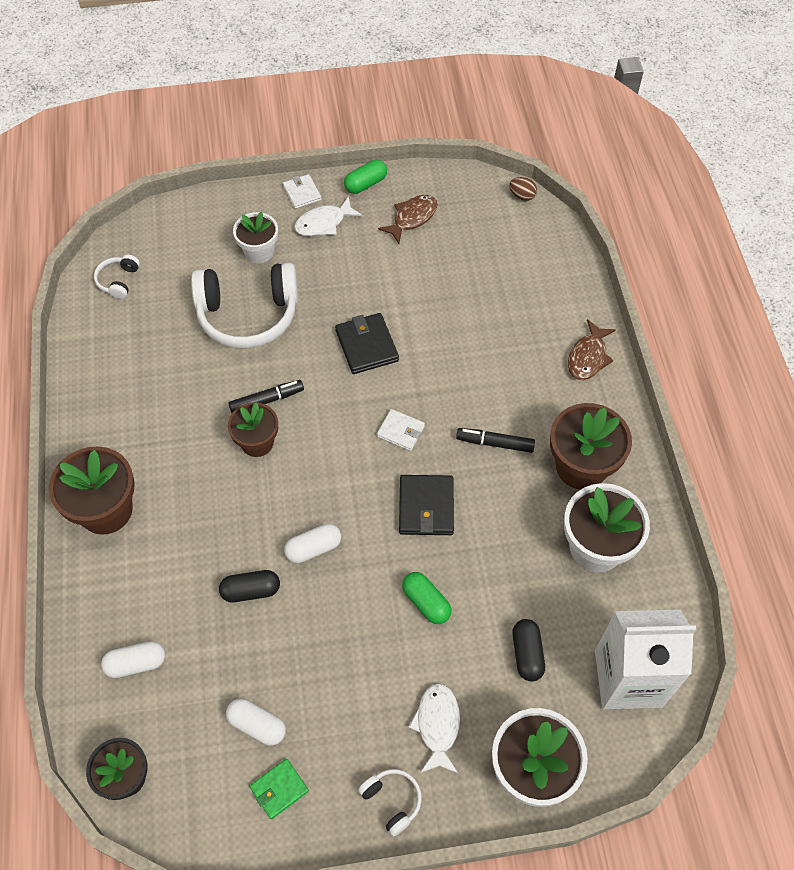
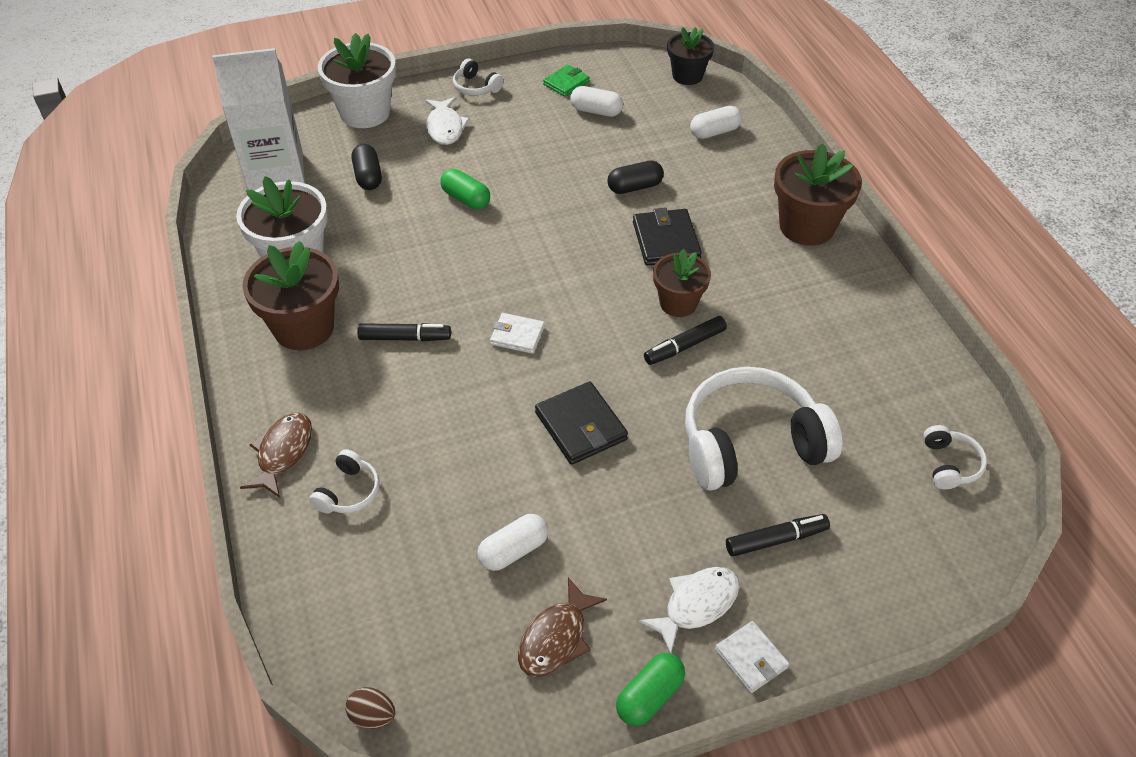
camera: 170 degrees right, 10 degrees down
(259, 251) = (776, 539): white flower pot -> black marker
(313, 548) = (585, 223): white capsule -> white capsule (513, 550)
(426, 507) = (476, 270): black wallet -> black wallet (665, 241)
(539, 322) = (349, 492): none -> white headphones

